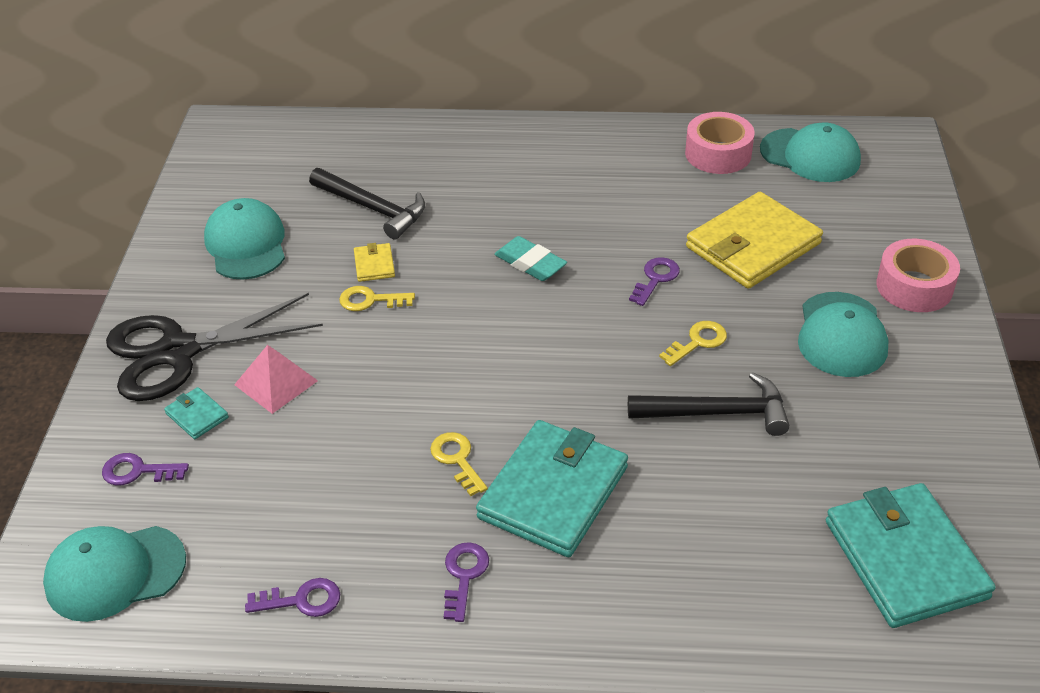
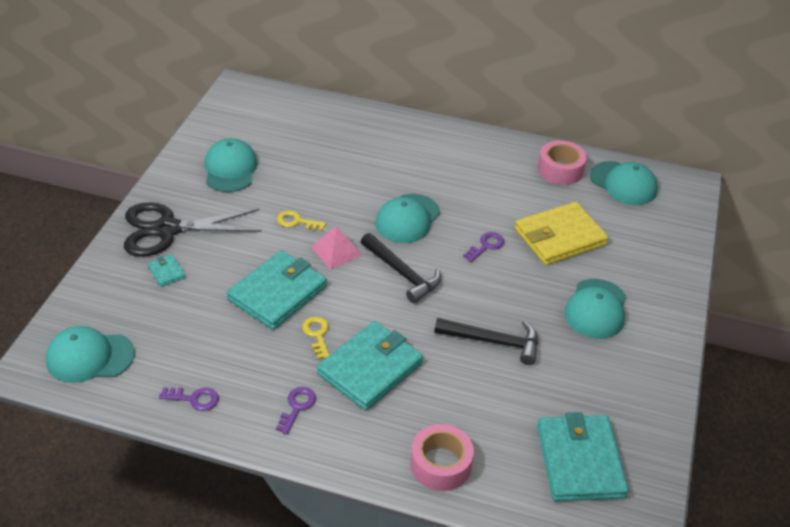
camera: 10 degrees right, 0 degrees up
(137, 471) = (121, 299): purple key -> none
(276, 382) = (221, 262): pink pyramid -> pink pyramid (336, 250)
(373, 208) = (318, 161): black hammer -> black hammer (402, 273)
(374, 265) = (307, 199): yellow wallet -> none
(376, 410) = (277, 293): none -> turquoise wallet
(530, 263) = (407, 219): turquoise eraser -> turquoise cap
(698, 342) = (498, 293): yellow key -> none
(914, 286) = (659, 287): pink tape -> pink tape (440, 464)

